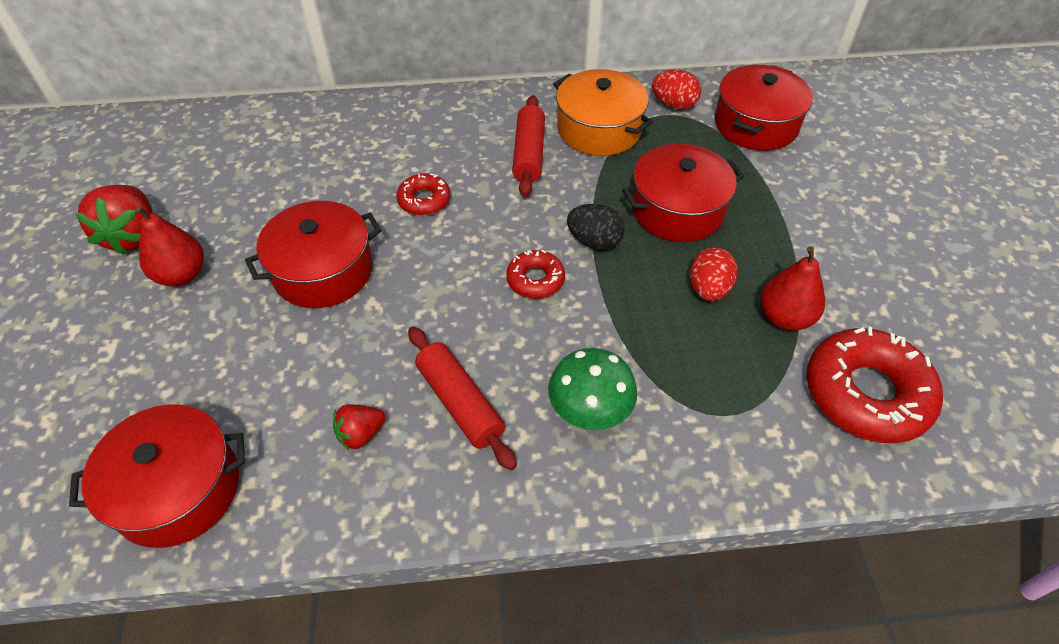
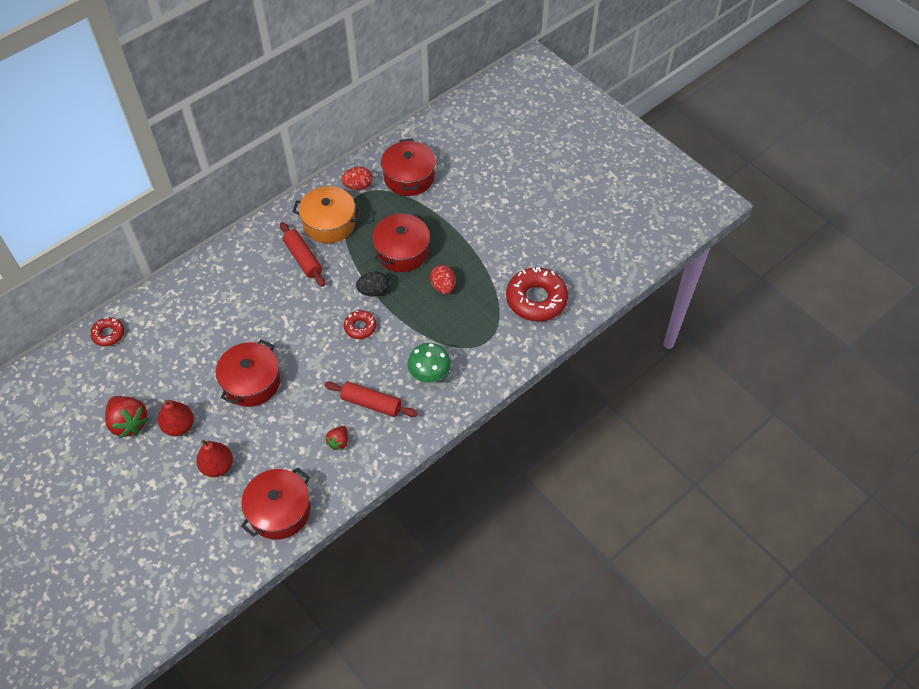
camera: 35 degrees left, 5 degrees up
(424, 200) = (269, 316): red donut -> red donut (108, 334)
(784, 317) = (484, 282): red pear -> red pear (217, 466)

